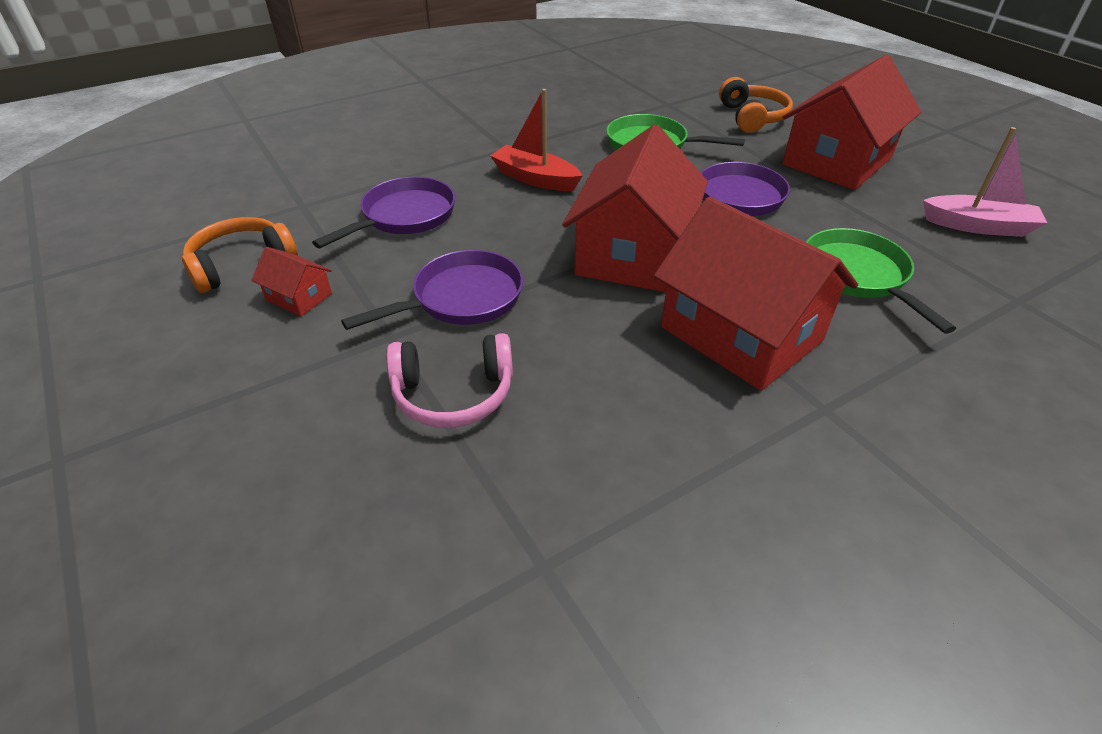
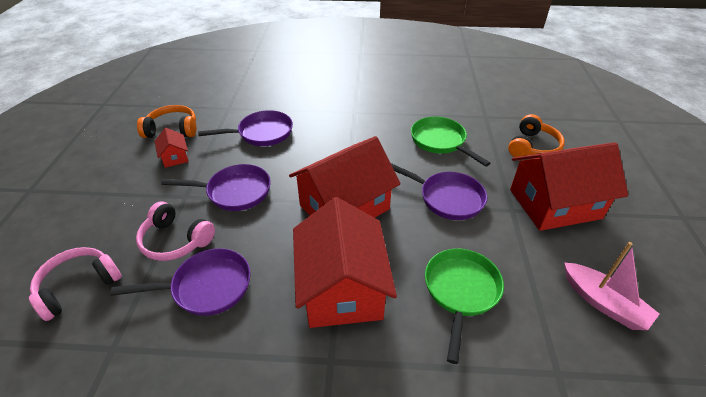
camera: 35 degrees right, 0 degrees up
(371, 530) = (78, 286): none -> pink headphones
(535, 179) = (348, 137): red boat -> none
(577, 421) = (207, 287): none -> purple pan

